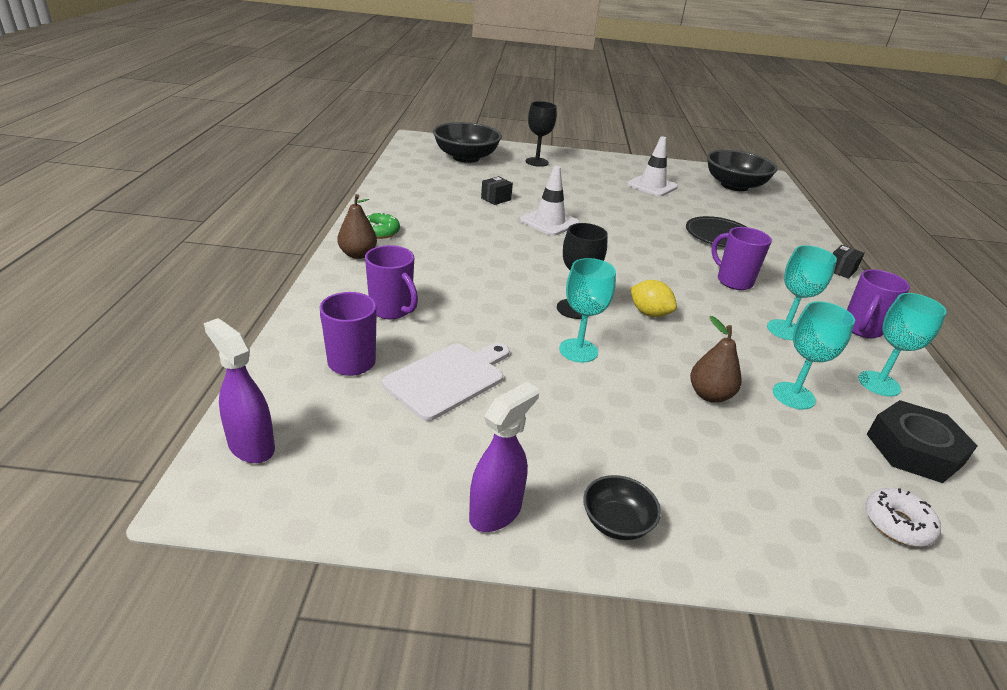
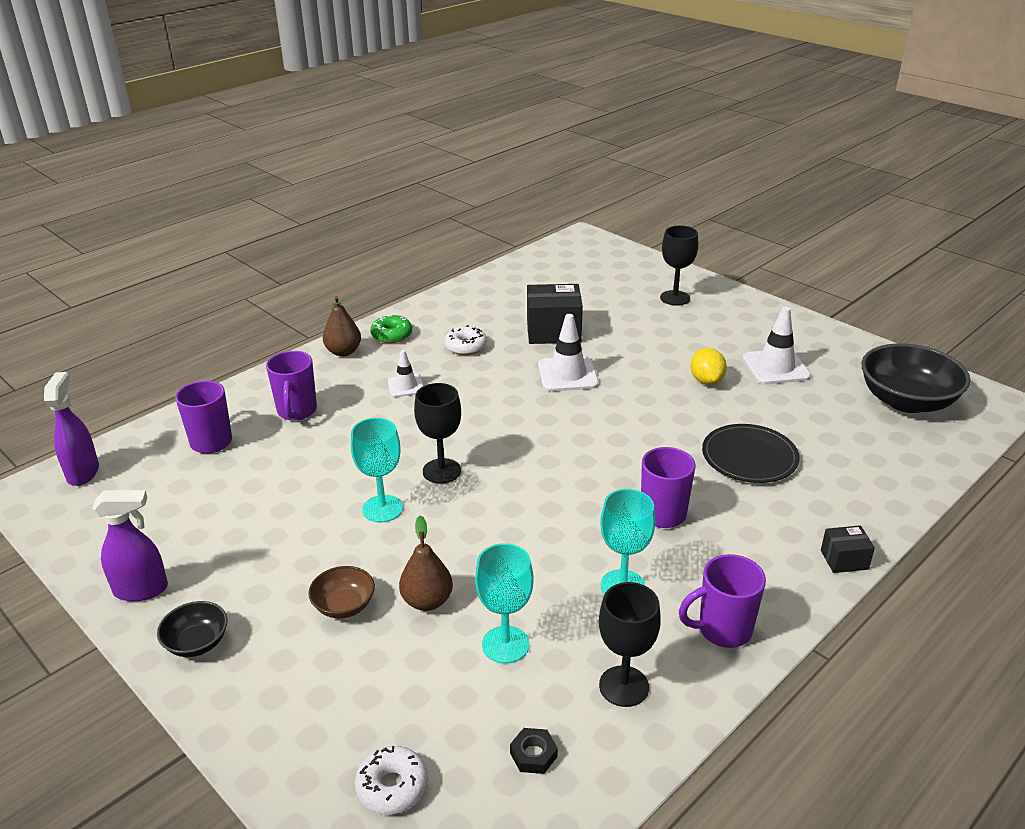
camera: 45 degrees right, 0 degrees up
(448, 378) = (253, 484): white cutting board -> none
(451, 224) = (466, 347): none -> white donut
(451, 263) = (406, 386): none -> white traffic cone
(466, 157) = (599, 273): black bowl -> none
(496, 199) = (553, 331): black box -> black box, size x1.93
(649, 313) = (505, 505): yellow lemon -> yellow lemon (706, 381)
(668, 428) = (344, 605): none -> brown bowl
(879, 383) = (624, 686): turquoise goblet -> black goblet
(914, 449) = (533, 755): black nut -> black nut, size x0.44

